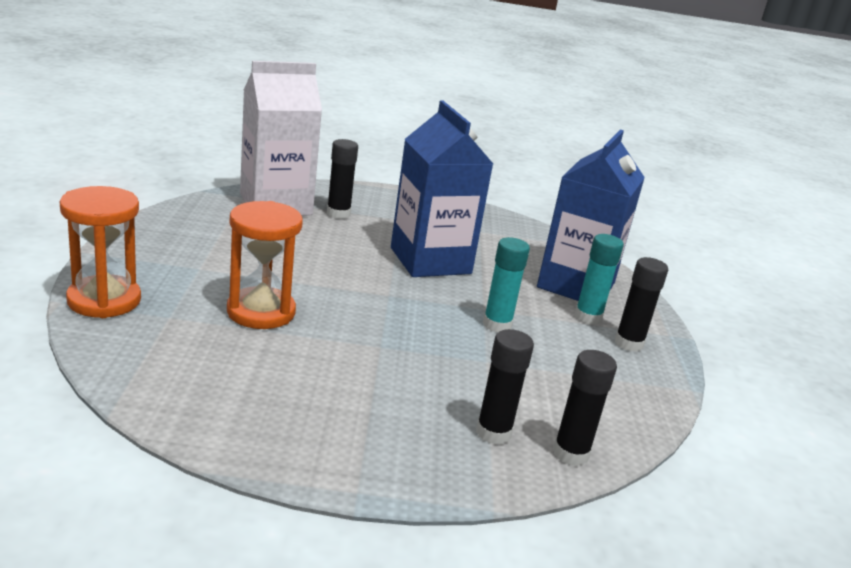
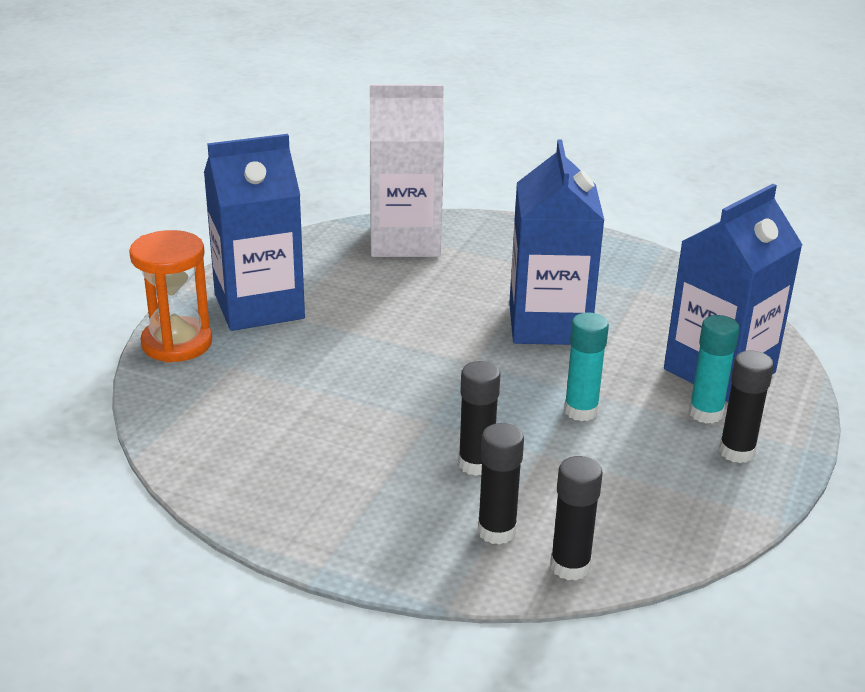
camera: 25 degrees right, 5 degrees up
(171, 262) = (259, 306): none -> blue carton
(261, 312) = (323, 370): orange hourglass -> none
(338, 214) = (472, 256): black glue stick -> black glue stick (476, 464)

